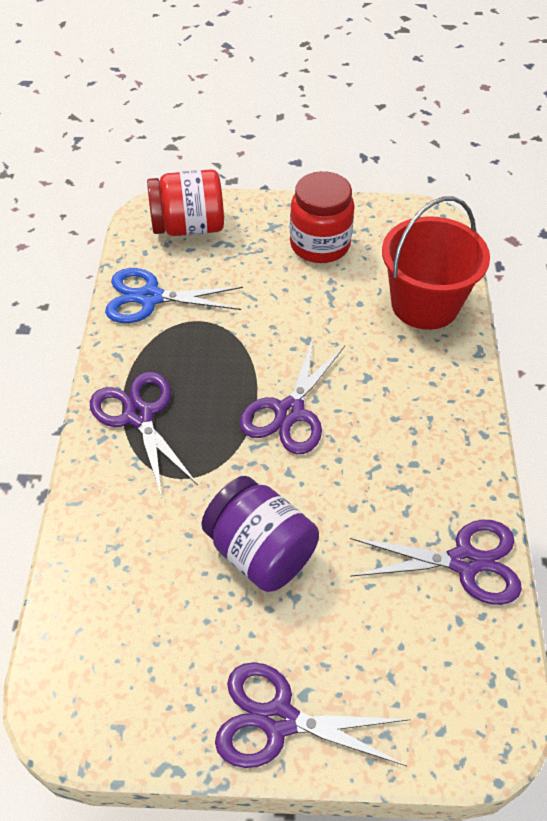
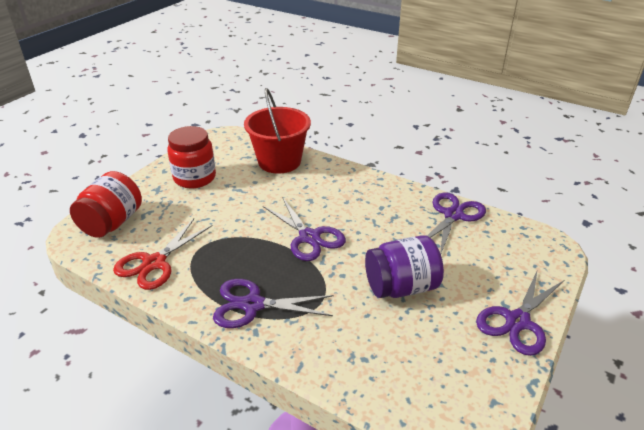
camera: 60 degrees left, 15 degrees down
(150, 298) = (154, 263): blue scissors -> red scissors

